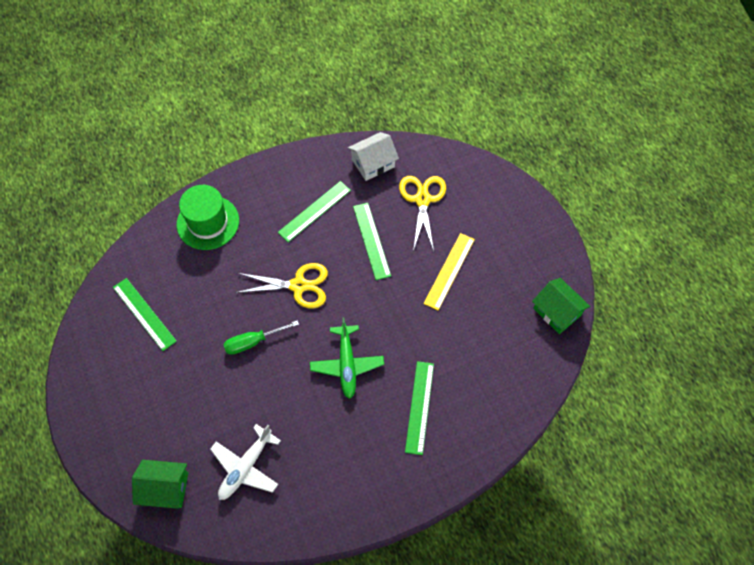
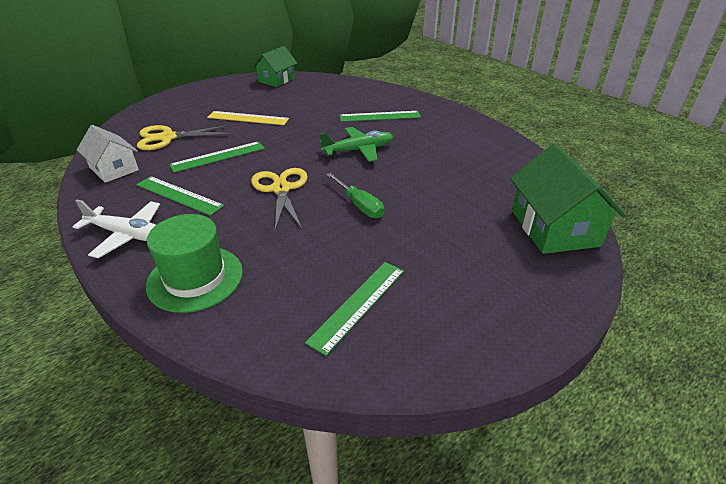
camera: 105 degrees left, 25 degrees down
(165, 488) = (554, 228): green house -> green house, size x1.54
(246, 467) = (491, 184): white plane -> white plane (128, 235)

